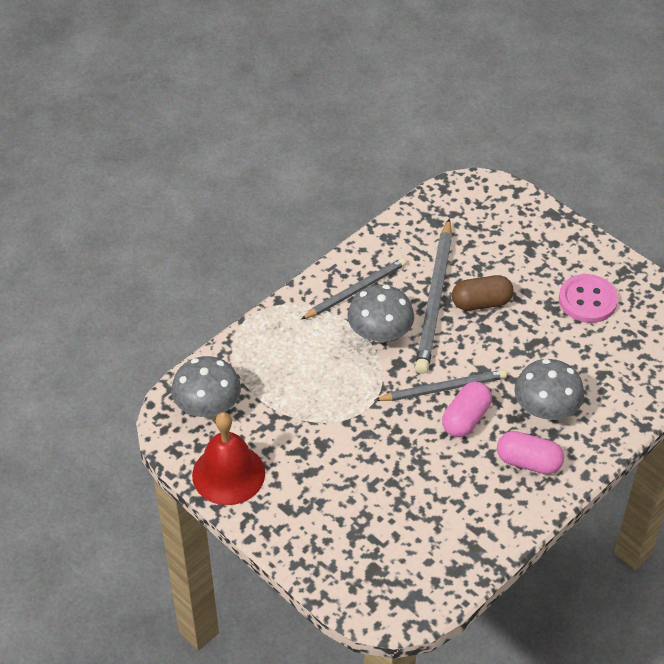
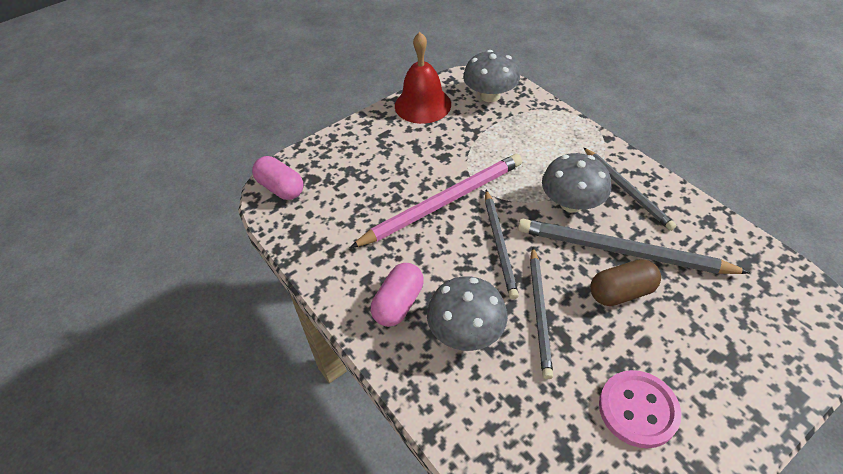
camera: 100 degrees right, 0 degrees up
(394, 439) = (442, 203): none -> pink pencil
(466, 419) = (459, 258): pink capsule -> pink capsule (281, 188)
(481, 303) = (621, 292): brown capsule -> brown capsule turned 75 degrees clockwise
(514, 358) = (540, 312): none -> grey pencil

